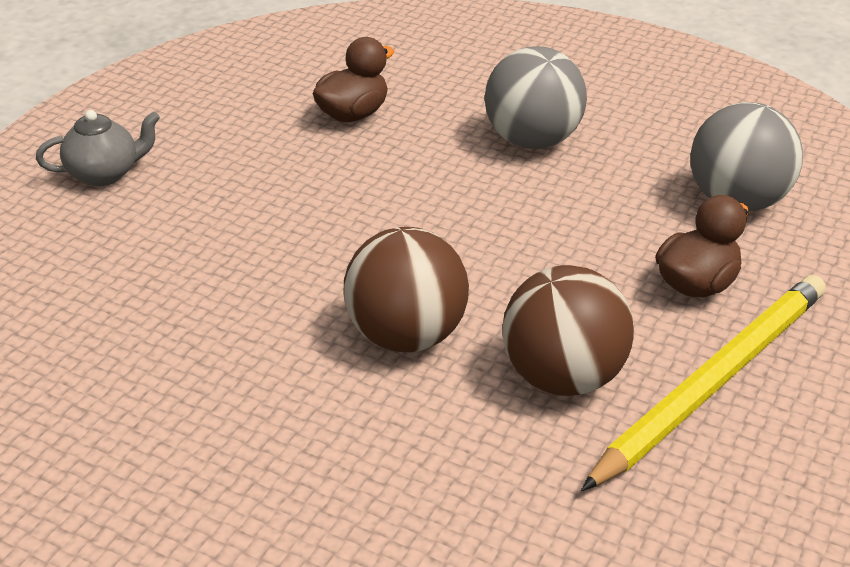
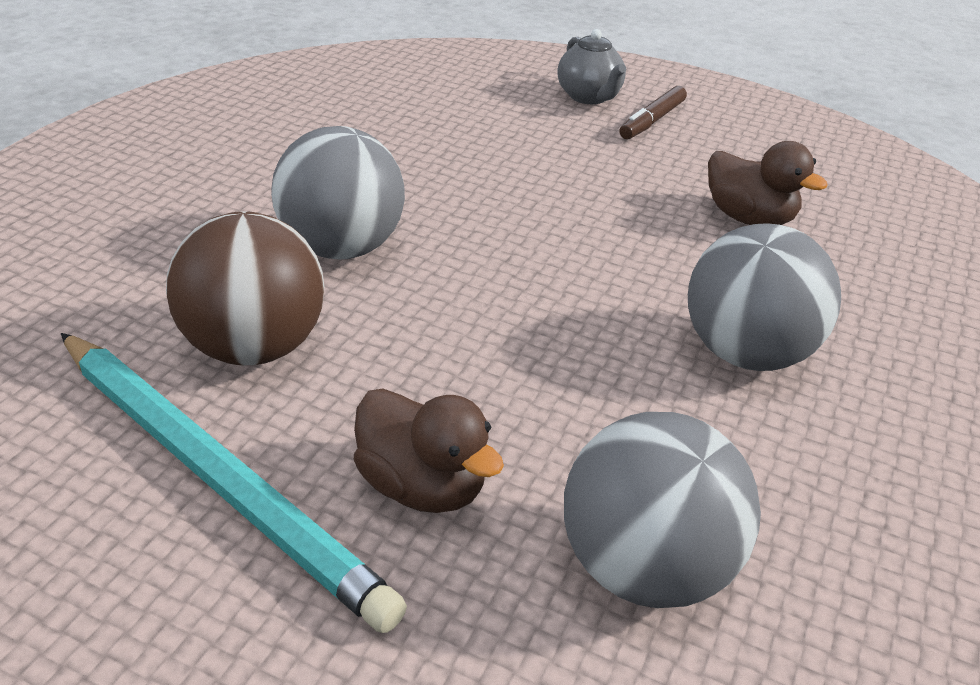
camera: 85 degrees right, 0 degrees up
(168, 141) = (652, 121): none -> brown marker
(406, 336) = (341, 248): brown ball -> grey ball
(713, 382) = (216, 475): yellow pencil -> turquoise pencil

